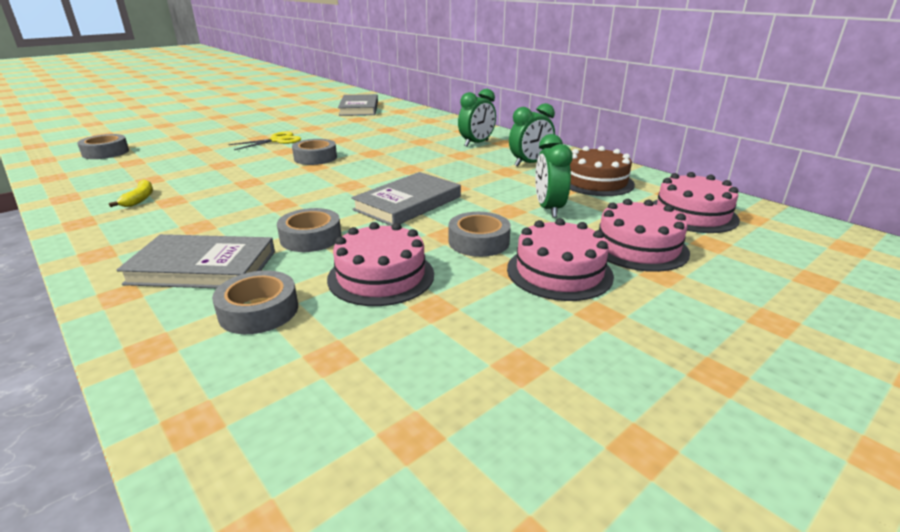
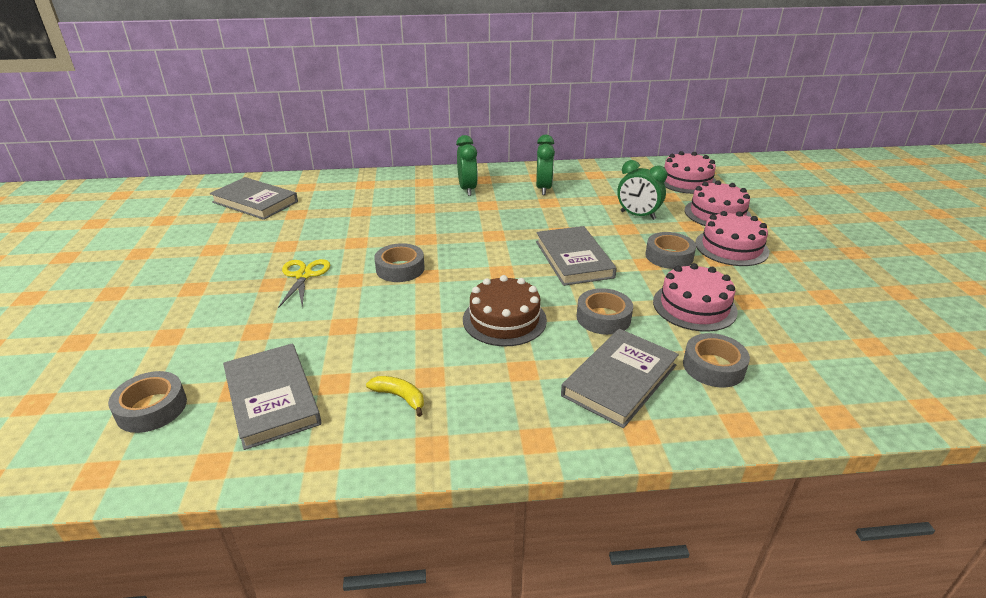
camera: 55 degrees left, 5 degrees up
(125, 171) = (272, 398): none -> grey book
(596, 182) = (607, 183): brown cake -> brown cake (504, 319)

